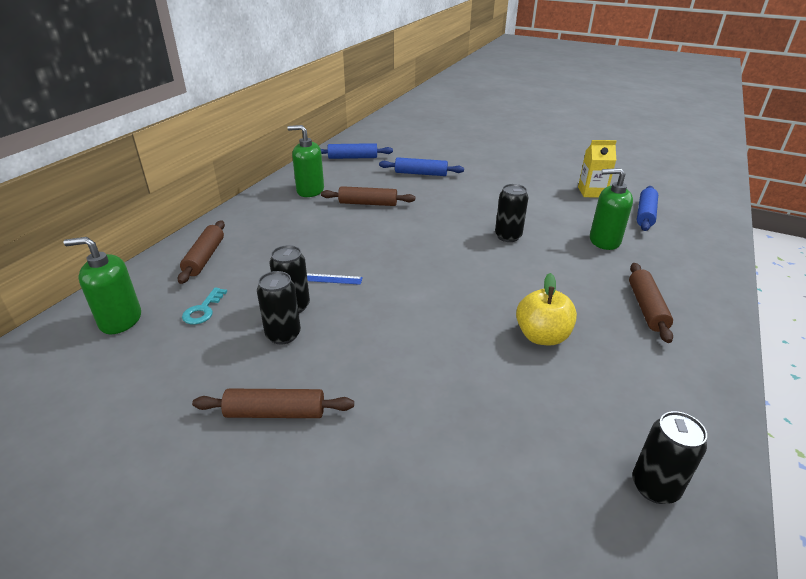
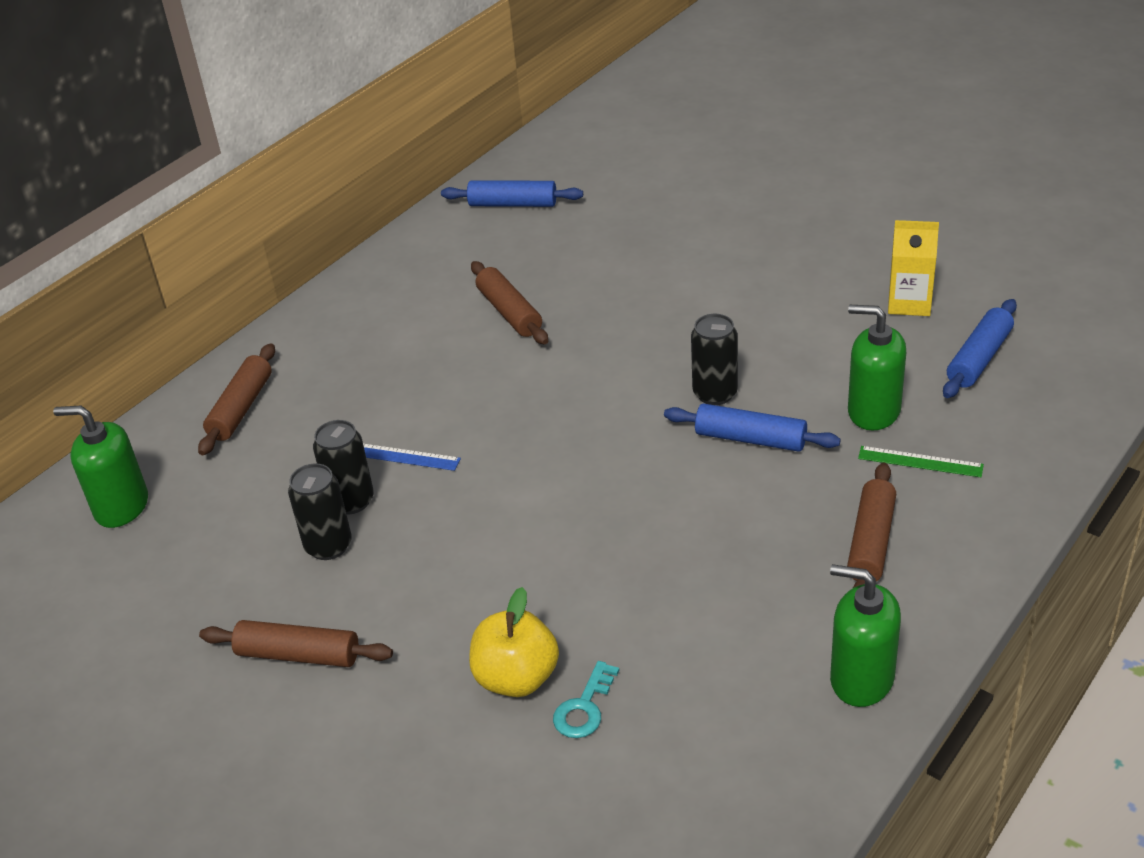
camera: 15 degrees right, 5 degrees up
(203, 310) = (229, 498): turquoise key -> turquoise key (584, 707)
(310, 191) = (422, 280): green soap dispenser -> green soap dispenser (861, 679)
(368, 203) = (509, 312): brown rolling pin -> brown rolling pin turned 45 degrees clockwise
(421, 173) = (620, 247): blue rolling pin -> blue rolling pin (750, 439)
(542, 336) = (686, 577): yellow apple -> yellow apple (516, 678)
(647, 264) = (920, 462): none -> green ruler
(654, 487) = (731, 793): black can -> none

